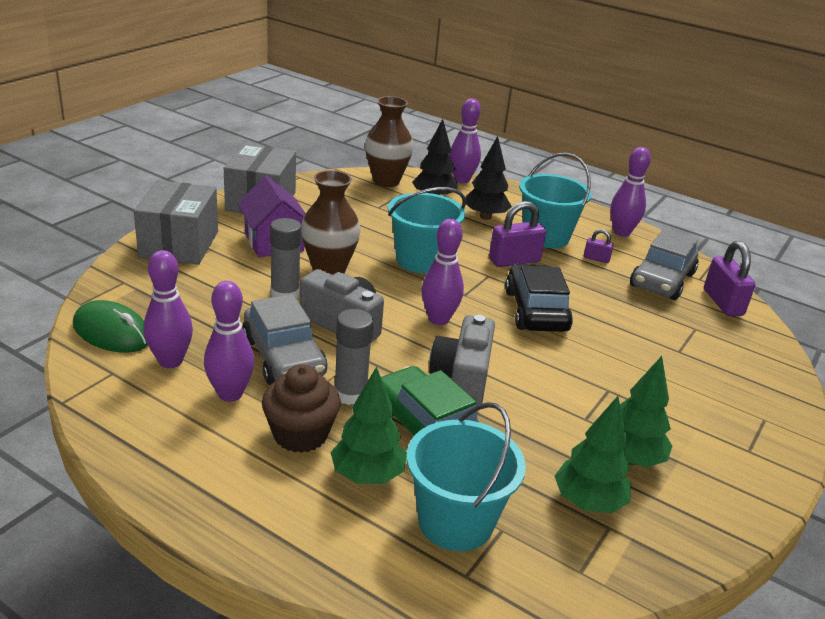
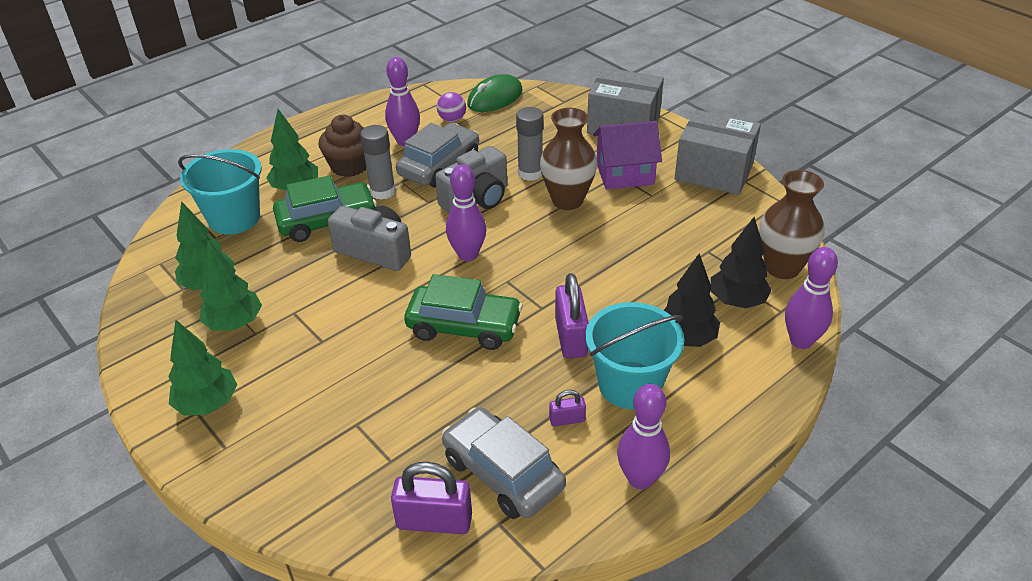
camera: 110 degrees right, 10 degrees up
(170, 361) = (452, 119): purple bowling pin -> purple ball
(283, 357) = (439, 166): grey car -> grey car turned 135 degrees clockwise
(421, 260) = (580, 263): turquoise bucket -> none
(535, 311) = (464, 326): black car -> green car
(596, 259) = (567, 420): purple padlock -> purple padlock turned 45 degrees clockwise
(736, 445) = (208, 404): none -> green tree

